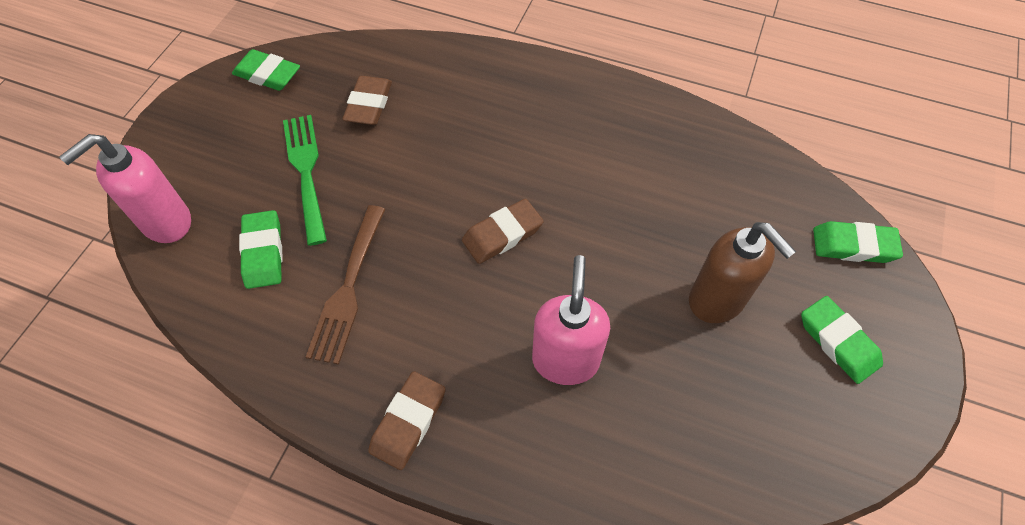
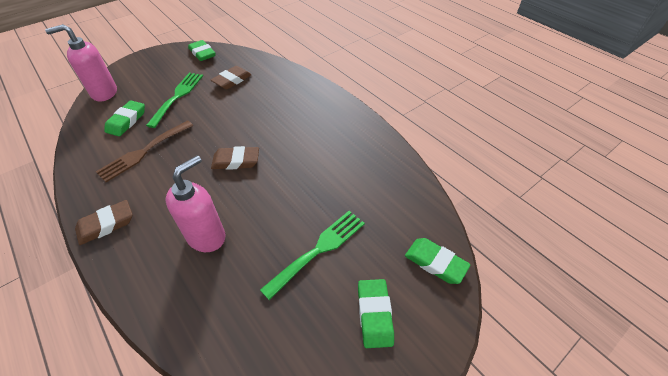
camera: 30 degrees right, 10 degrees down
(717, 300) = (319, 249): brown soap dispenser -> green fork

